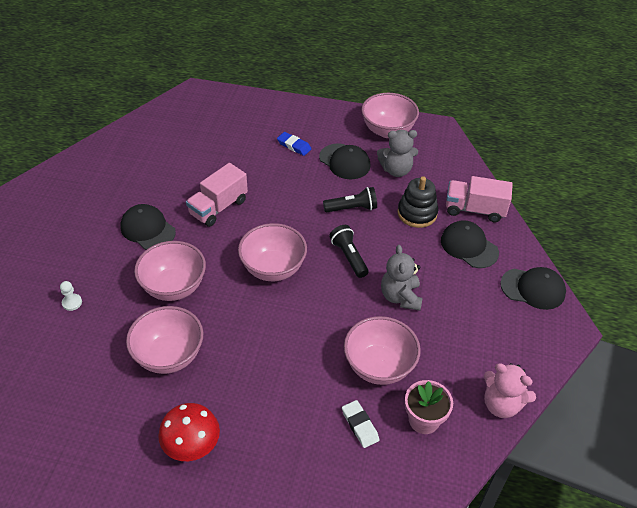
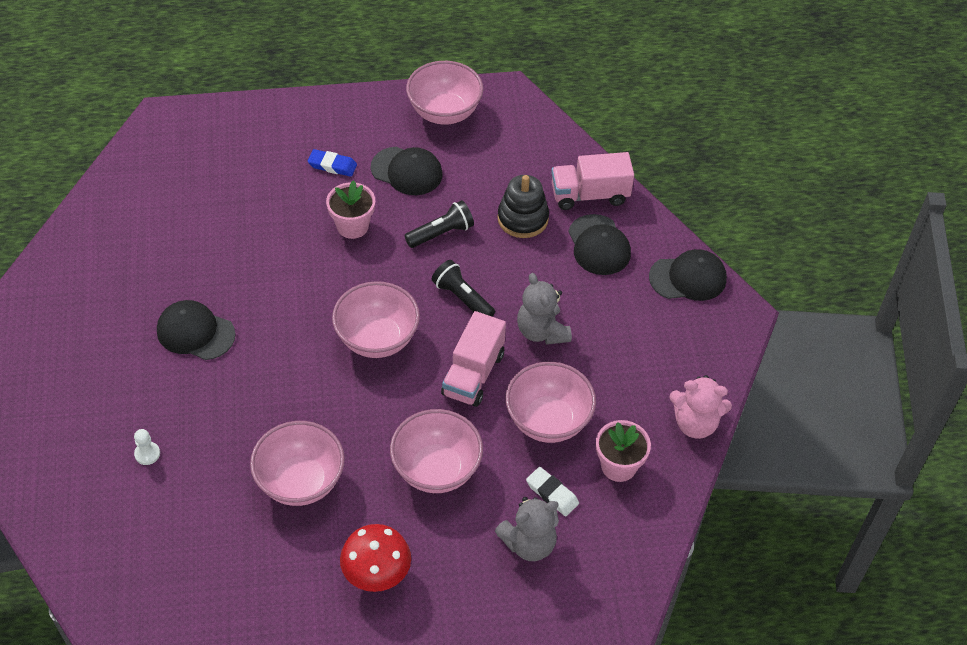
camera: 20 degrees left, 5 degrees up
(174, 287) = (266, 397): pink bowl -> pink bowl (436, 469)
(218, 207) = (272, 278): pink truck -> pink truck (473, 374)
(290, 188) = (352, 226): none -> pink flower pot
(396, 170) = (476, 166): grey teddy bear -> grey teddy bear (529, 543)
(469, 246) = (599, 245): black cap -> black cap turned 135 degrees counterclockwise

